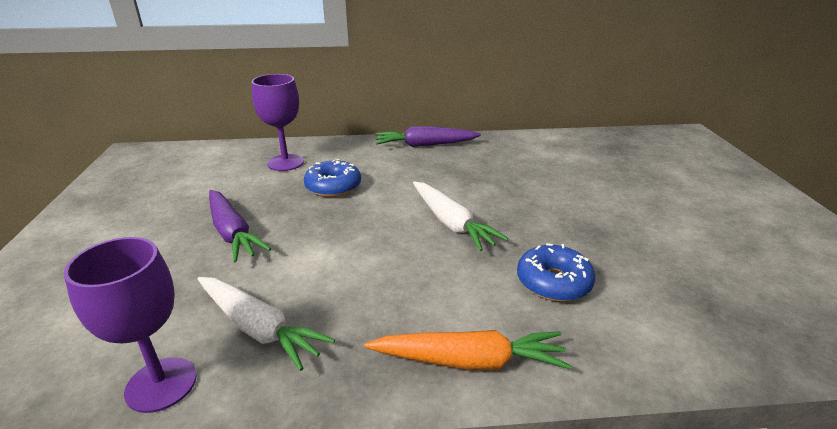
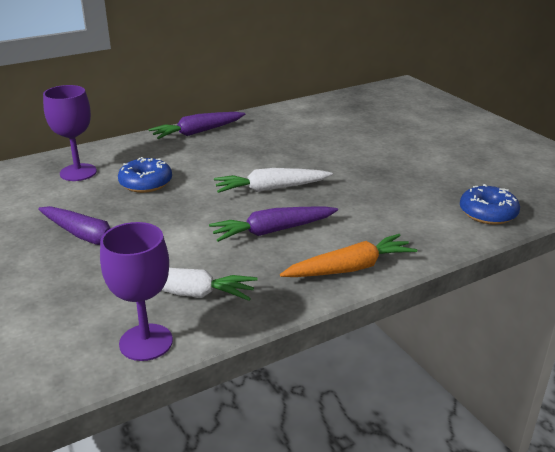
camera: 25 degrees left, 0 degrees up
(414, 277) = (272, 231): none -> purple carrot
(451, 223) = (271, 189): white carrot -> white carrot turned 135 degrees clockwise
(553, 282) = (372, 210): blue donut -> blue donut (487, 213)

